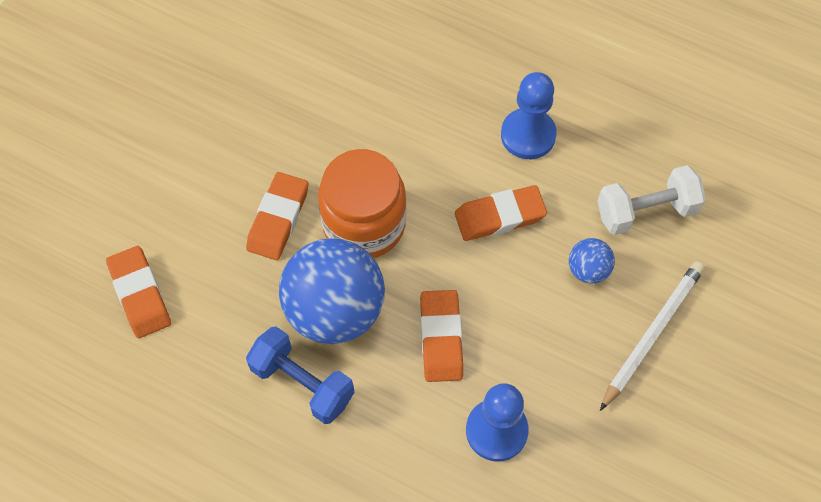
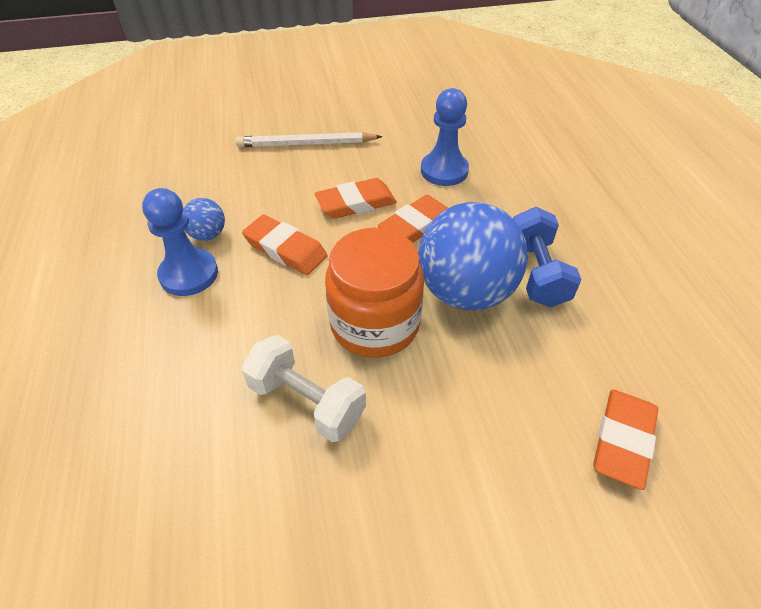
camera: 130 degrees left, 15 degrees down
(278, 219) = (434, 389): orange eraser -> orange eraser (356, 203)
(588, 270) = (287, 187): blue ball -> blue ball (208, 234)
(646, 211) = (211, 183): white dumbbell -> white dumbbell (307, 401)

